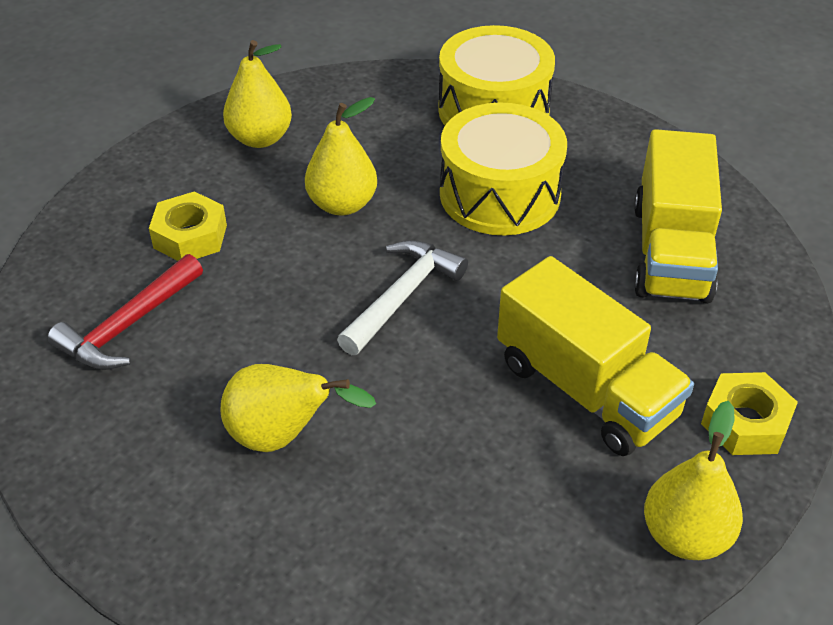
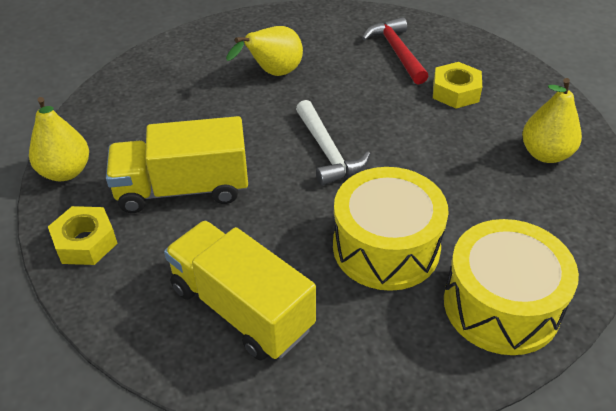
camera: 125 degrees right, 0 degrees up
(342, 204) = (438, 163): yellow pear -> none

